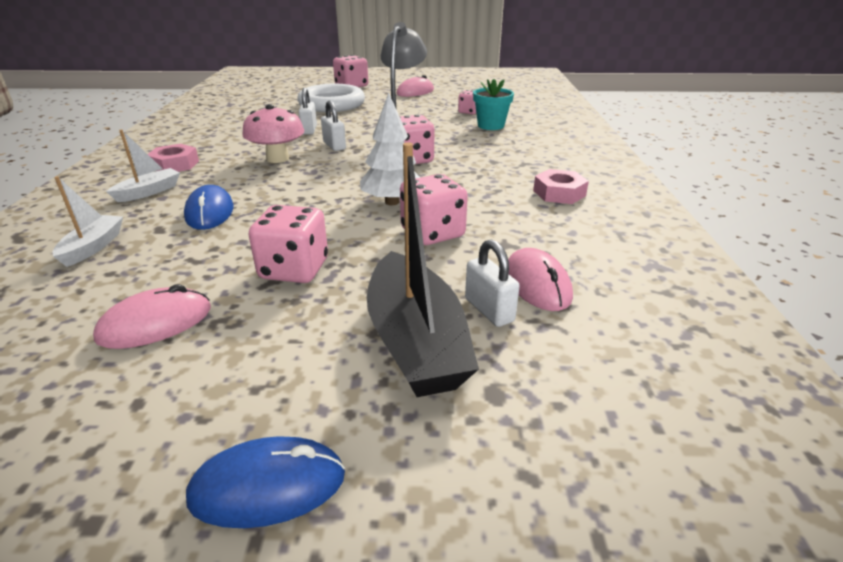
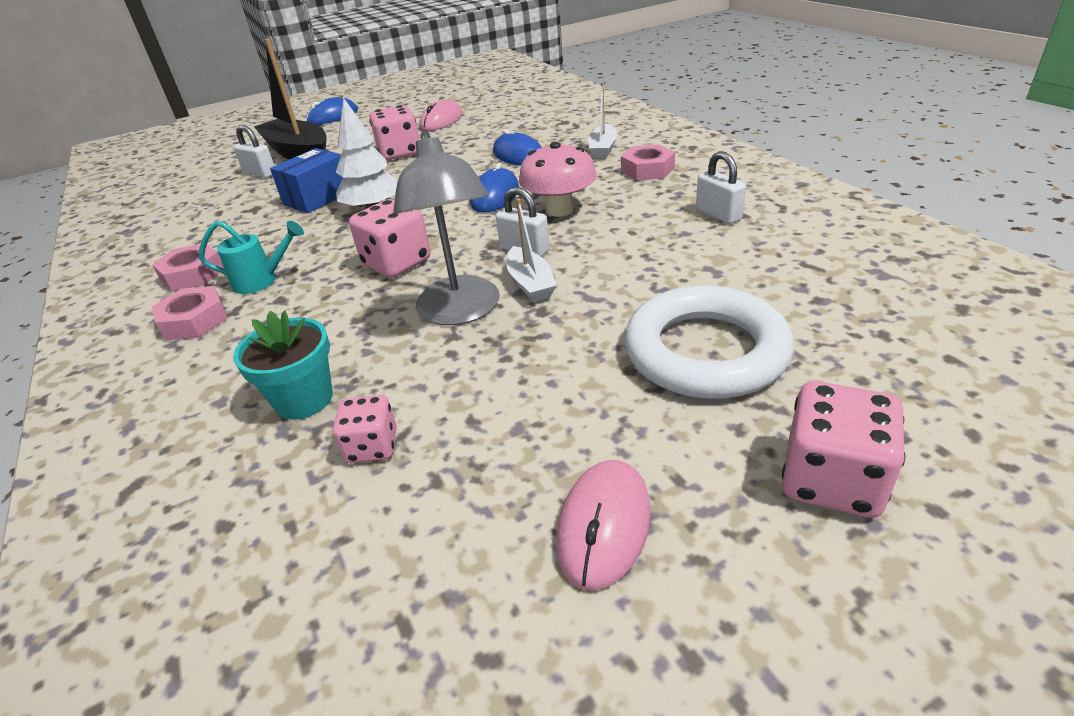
camera: 155 degrees right, 5 degrees up
(93, 247) = (549, 123): white boat -> white boat (530, 284)
(294, 181) = (495, 195): none -> blue mouse
(309, 130) = (609, 264): white padlock -> white padlock (718, 215)
(432, 233) = (318, 198): pink dice -> blue box
(504, 174) = (262, 281): none -> turquoise watering can
(537, 284) = (228, 193): pink mouse -> none
(549, 164) = (194, 321): none -> pink nut

